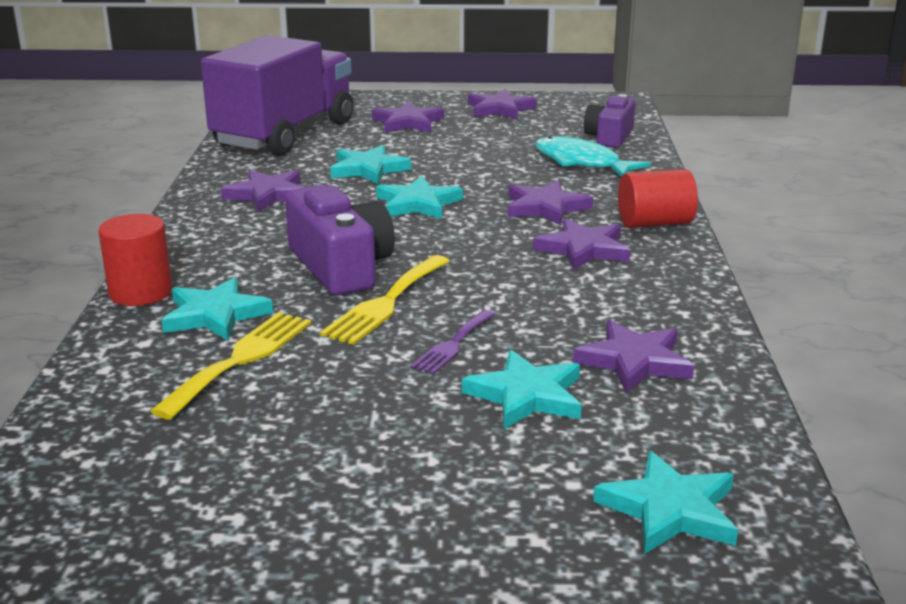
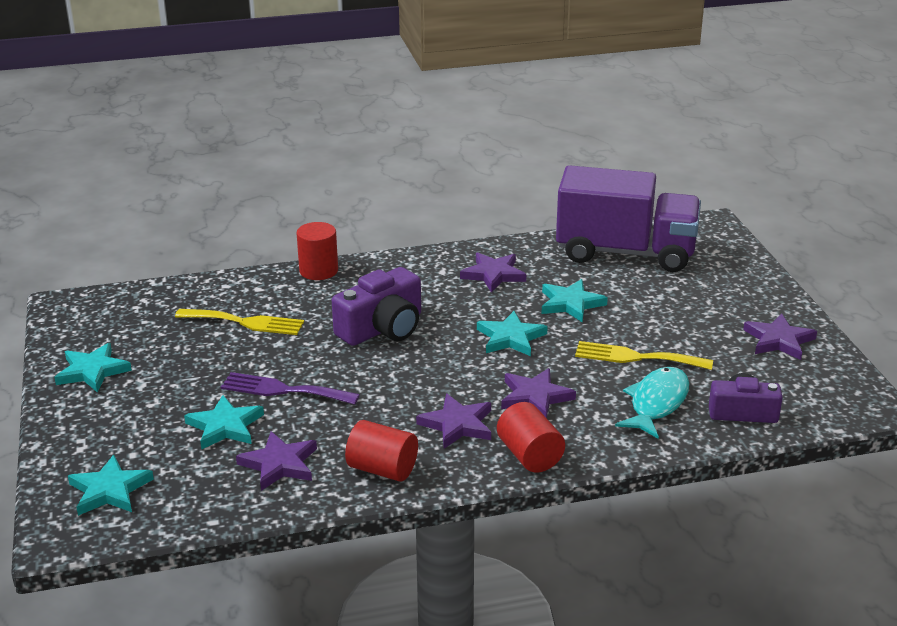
camera: 75 degrees right, 5 degrees up
(215, 315) = (297, 301): turquoise star -> turquoise star (92, 371)
(386, 303) = (334, 355): yellow fork -> yellow fork (636, 357)
(408, 122) = (699, 300): purple star -> none
(453, 344) = (283, 390): purple fork -> purple fork, size x1.59
(661, 298) = (382, 469): none -> red cylinder

